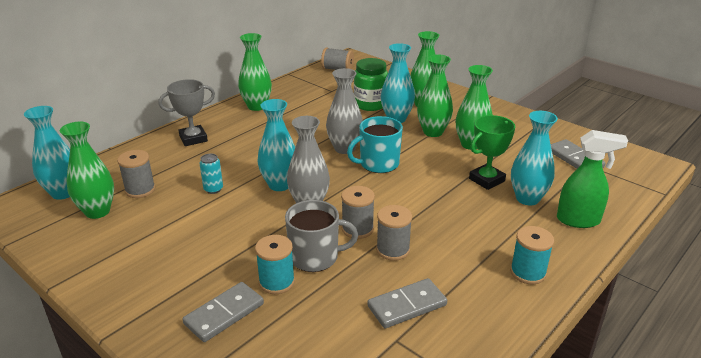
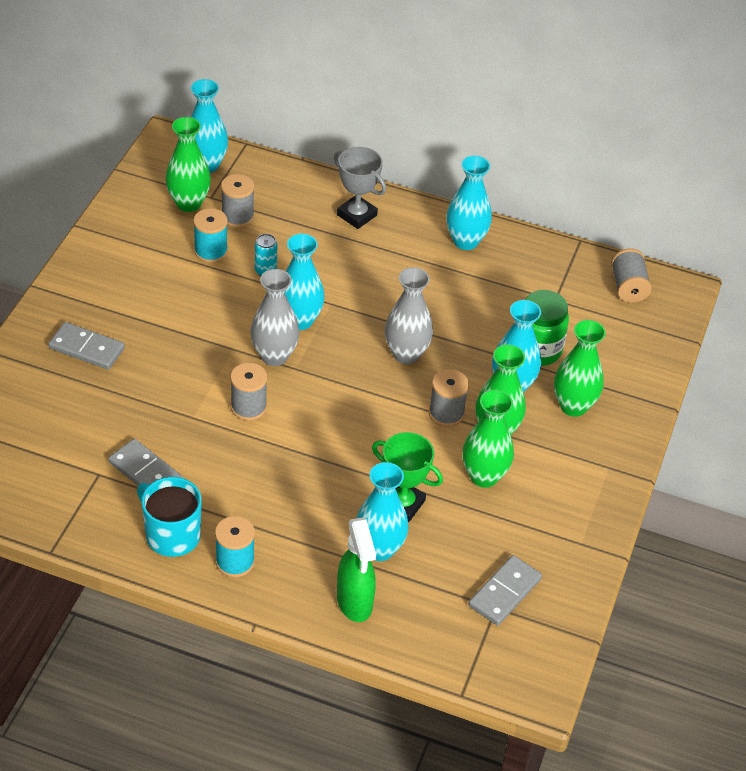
camera: 65 degrees right, 15 degrees up
(257, 106) = (465, 241): green vase -> turquoise vase
(276, 282) = (141, 369): turquoise spool -> turquoise spool (211, 251)
(315, 257) = (188, 386): grey mug -> none
(378, 164) = (387, 394): turquoise mug -> turquoise mug (172, 535)
(393, 250) = (226, 444): grey spool -> grey spool (446, 413)

